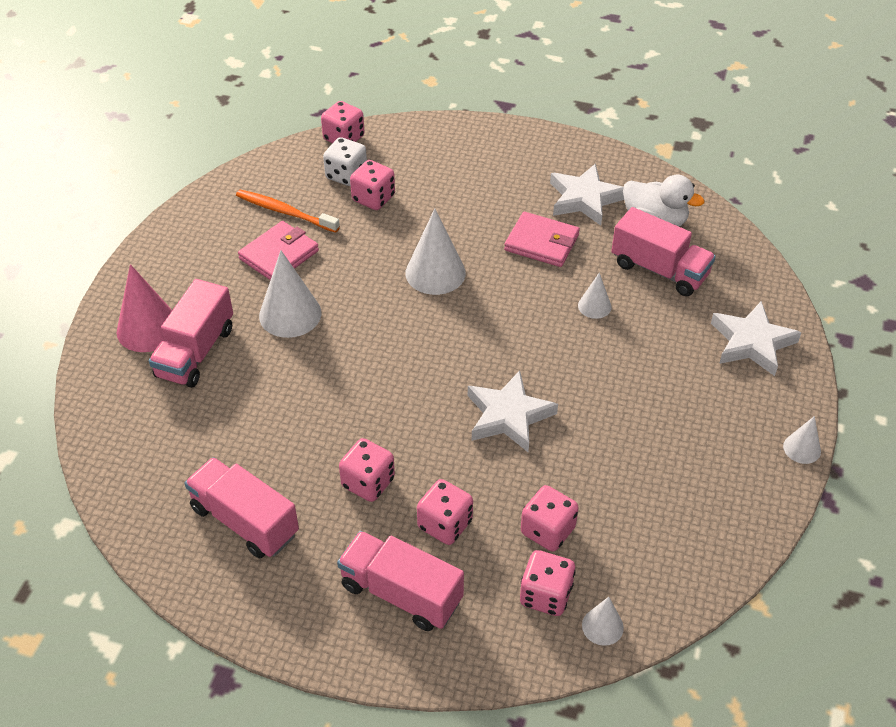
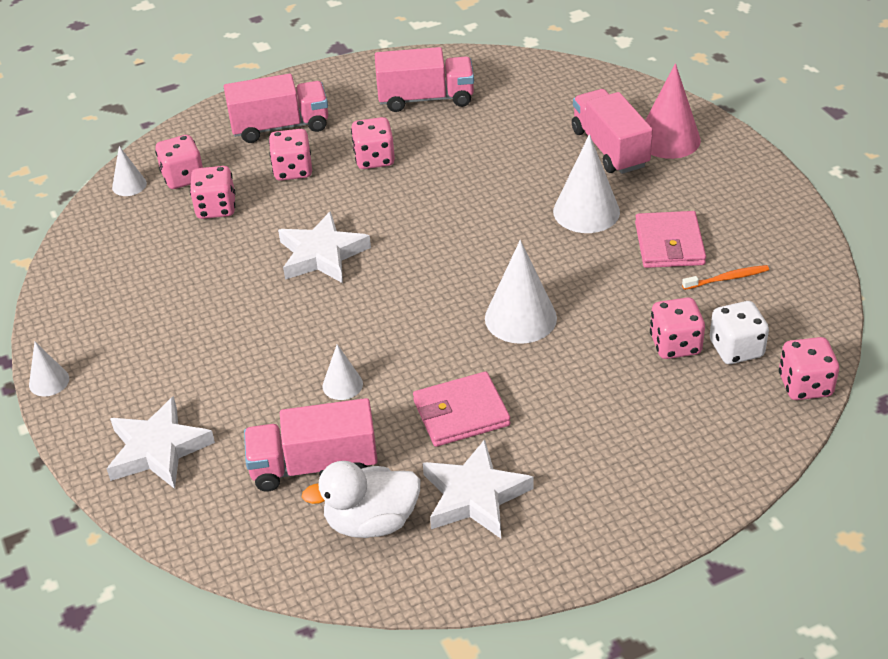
camera: 140 degrees right, 5 degrees down
(284, 212) = (727, 278): orange toothbrush -> orange toothbrush, size x0.63

